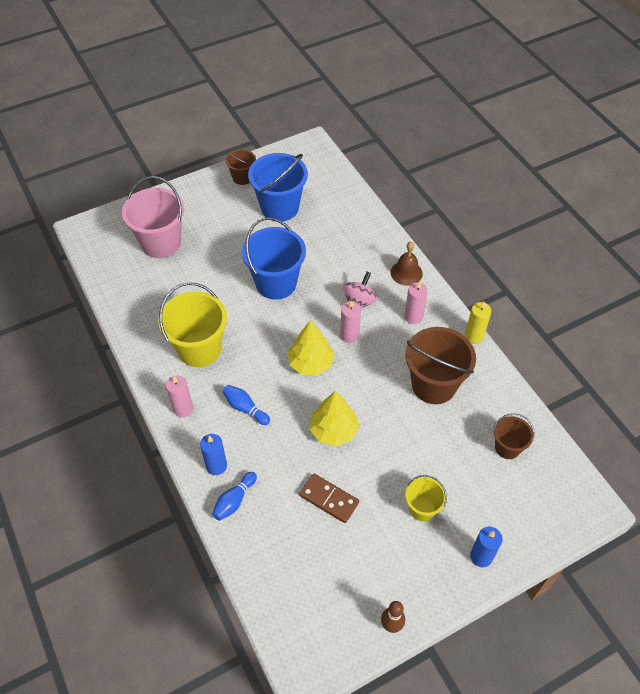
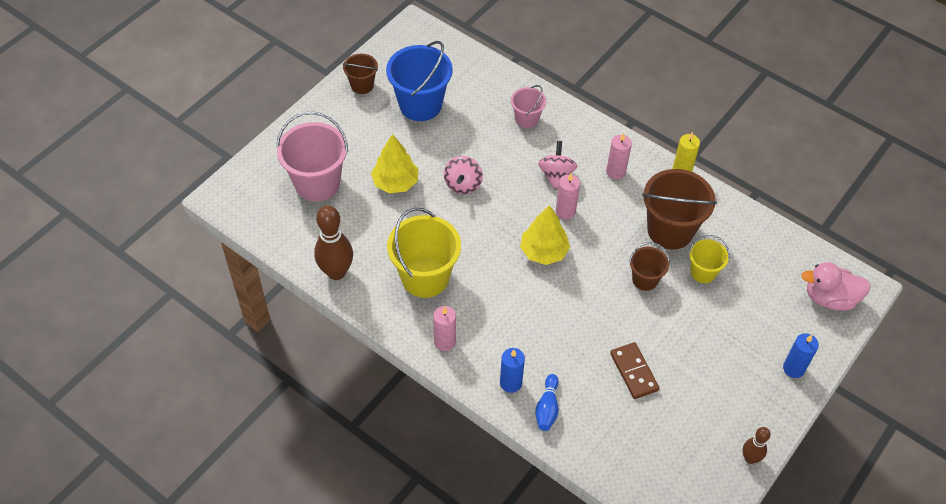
camera: 25 degrees left, 0 degrees up
(132, 319) = (336, 272): none -> brown bowling pin
(245, 408) = (506, 318): blue bowling pin -> none
(276, 283) = (463, 184): blue bucket -> pink spinning top
(329, 499) = (634, 372): brown domino -> brown domino turned 60 degrees clockwise
(334, 430) = (602, 307): yellow tree -> yellow tree (395, 182)
(361, 247) = (527, 119): none -> pink bucket
(406, 273) = (585, 130): brown bell -> none
(422, 509) = (721, 347): yellow bucket -> yellow bucket (703, 272)
(507, 447) = (765, 264): brown bucket -> brown bucket (645, 279)
(553, 504) = (830, 298): none -> pink duck

